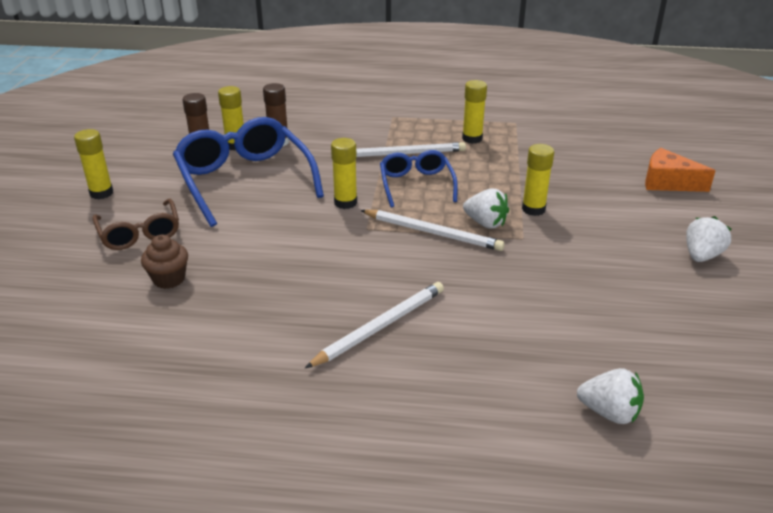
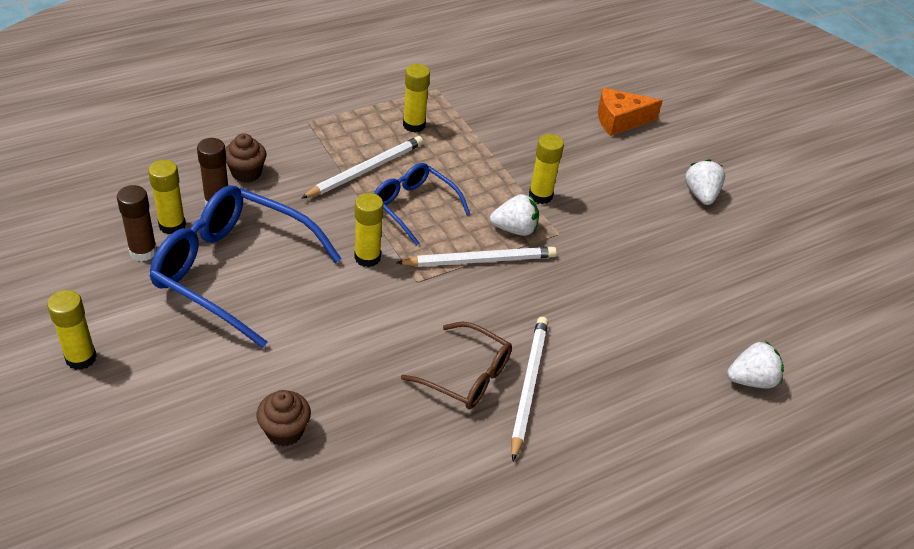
camera: 40 degrees left, 10 degrees up
(139, 233) = (190, 391): brown glasses -> brown glasses (466, 375)
(316, 132) = (246, 173): none -> brown cupcake

